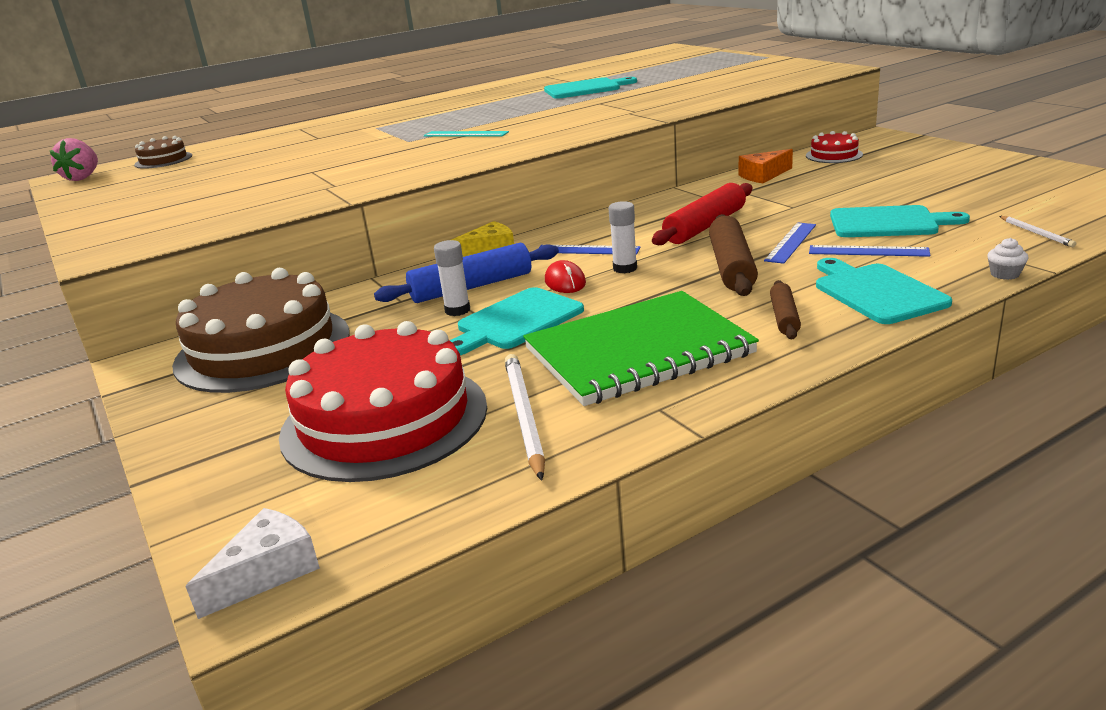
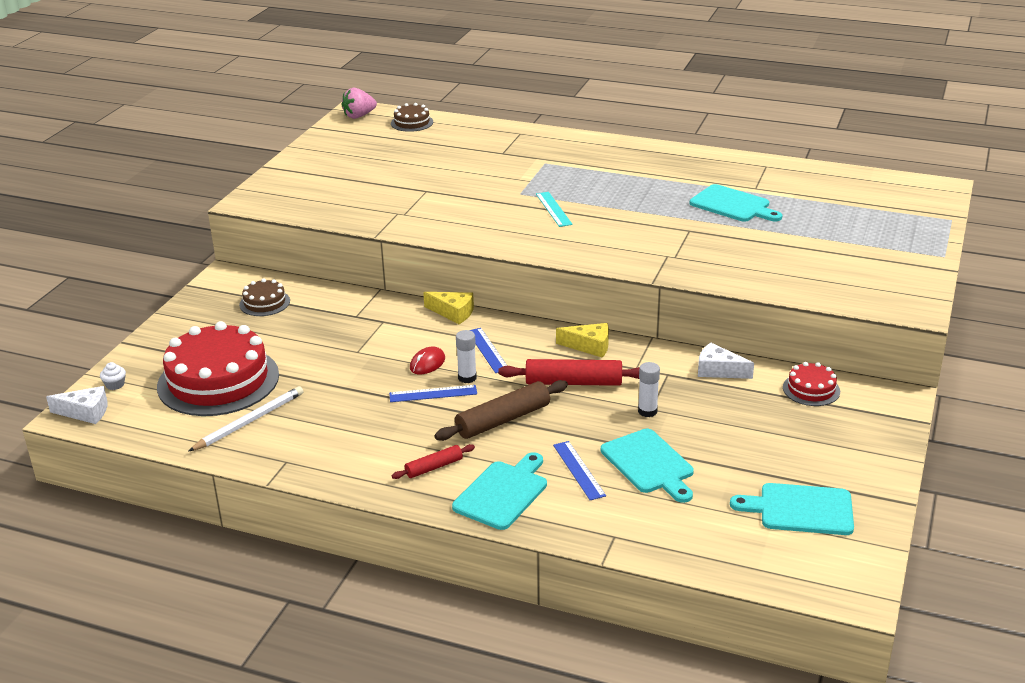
camera: 50 degrees right, 5 degrees up
(263, 348) = (264, 303): brown cake -> brown cake, size x0.46
(457, 310) = (357, 342): white glue stick -> white glue stick (647, 411)
(471, 287) = (393, 332): blue rolling pin -> none
(515, 321) = (357, 370): turquoise cutting board -> turquoise cutting board (800, 509)
(638, 351) = (348, 429): green notebook -> none
(651, 210) = (589, 346): none -> yellow cheese
(763, 175) = (718, 370): orange cheese -> white cheese
(784, 317) = (434, 467): brown rolling pin -> red rolling pin
(790, 242) = (570, 431): blue ruler -> blue ruler (433, 393)
(1004, 274) = (578, 541): white cupcake -> white cupcake (115, 385)
(1036, 233) = (682, 541): white pencil -> none

